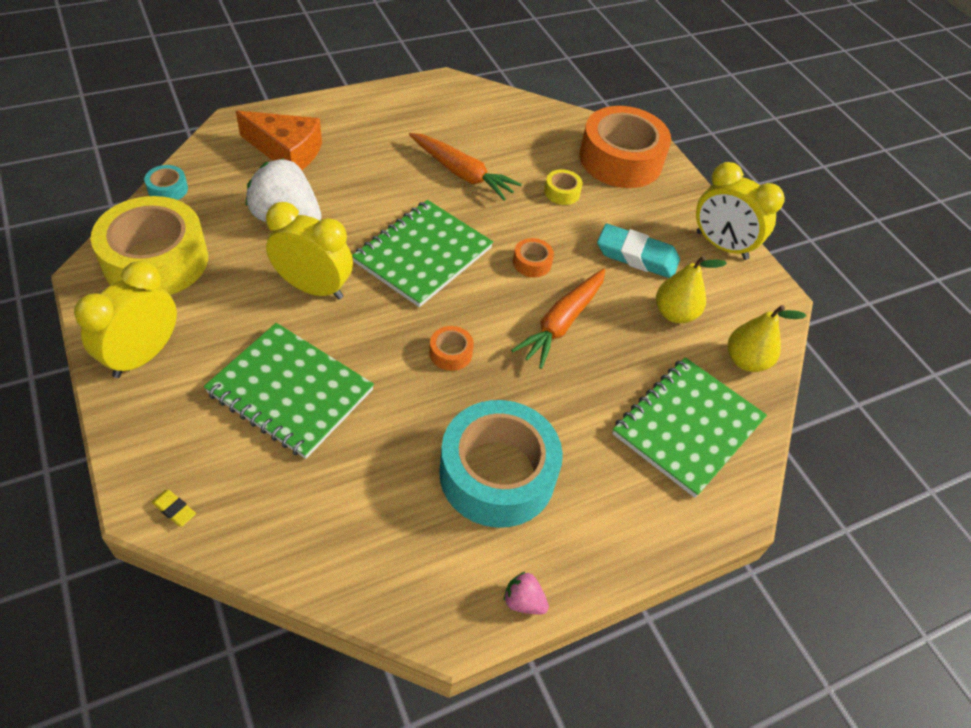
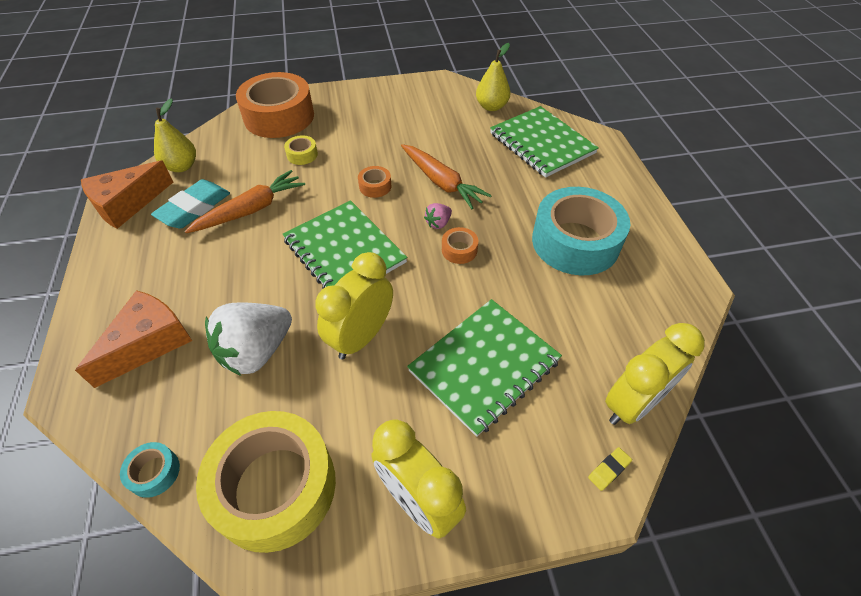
camera: 70 degrees left, 0 degrees up
(444, 92) = (127, 204): none -> orange cheese
(523, 601) = (674, 246): pink strawberry -> pink strawberry (438, 223)
(637, 256) = (385, 131): turquoise eraser -> turquoise eraser (194, 208)
(674, 313) = (445, 126): yellow pear -> yellow pear (181, 166)
(721, 246) = (388, 91): yellow clock -> yellow clock (633, 403)

